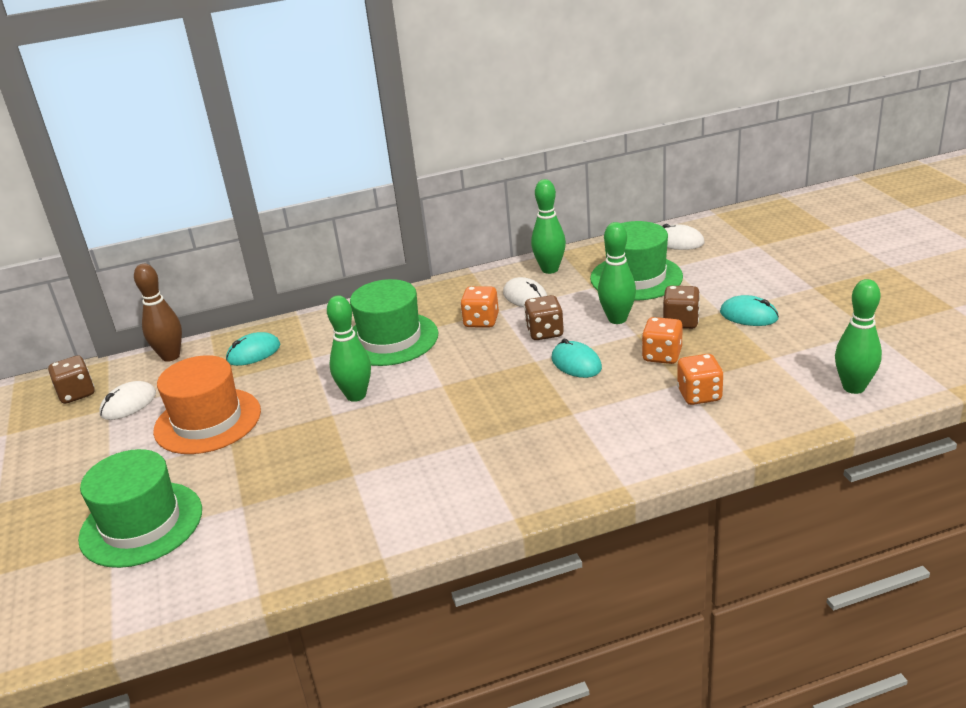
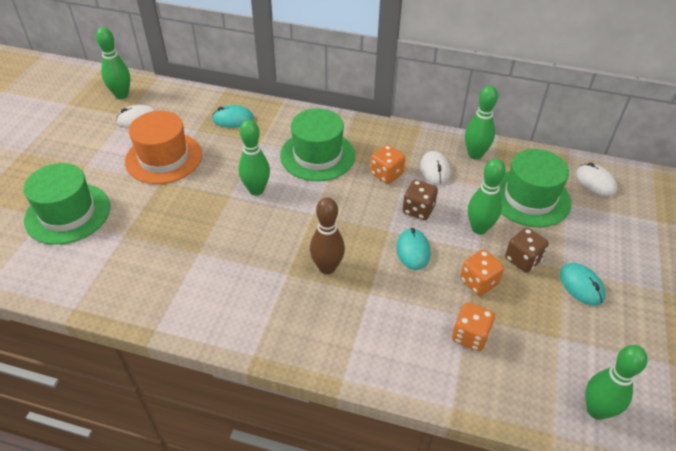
camera: 30 degrees right, 15 degrees up
(77, 393) = (121, 95): brown dice -> green bowling pin
(170, 356) = (189, 95): brown bowling pin -> brown bowling pin (327, 267)

